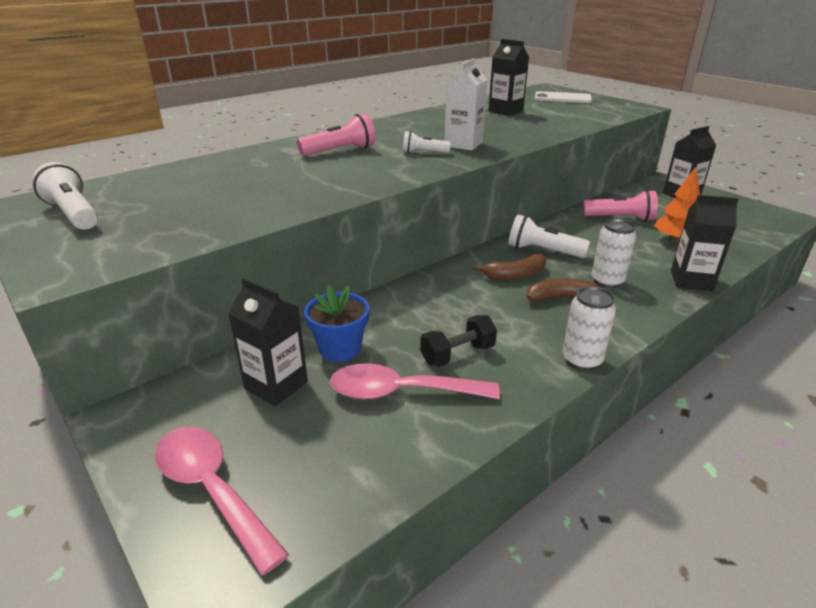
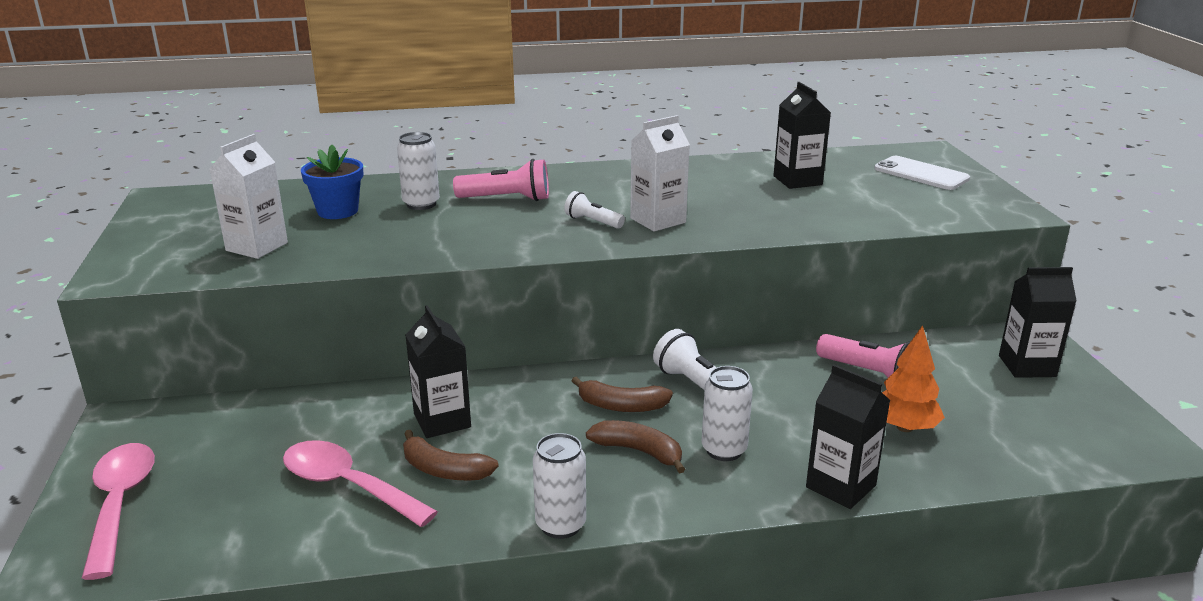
camera: 30 degrees right, 5 degrees down
(73, 214) = (189, 218): white flashlight -> none
(179, 220) = (257, 247): none -> white carton
(276, 385) = (256, 437): black carton -> black carton (442, 421)
(279, 165) = (421, 204): none -> white can
(340, 349) = (345, 424): blue flower pot -> blue flower pot (338, 211)
(457, 354) = (444, 470): black dumbbell -> brown banana

